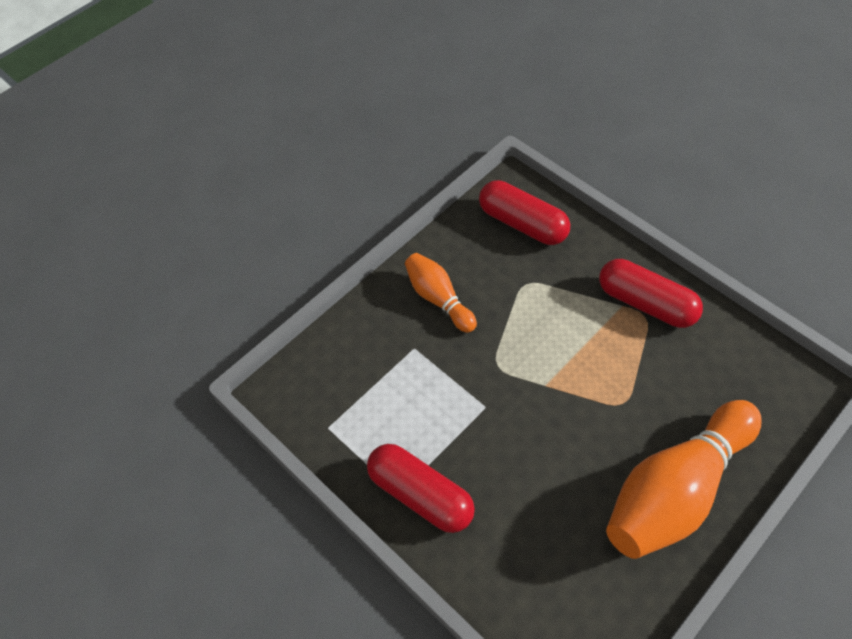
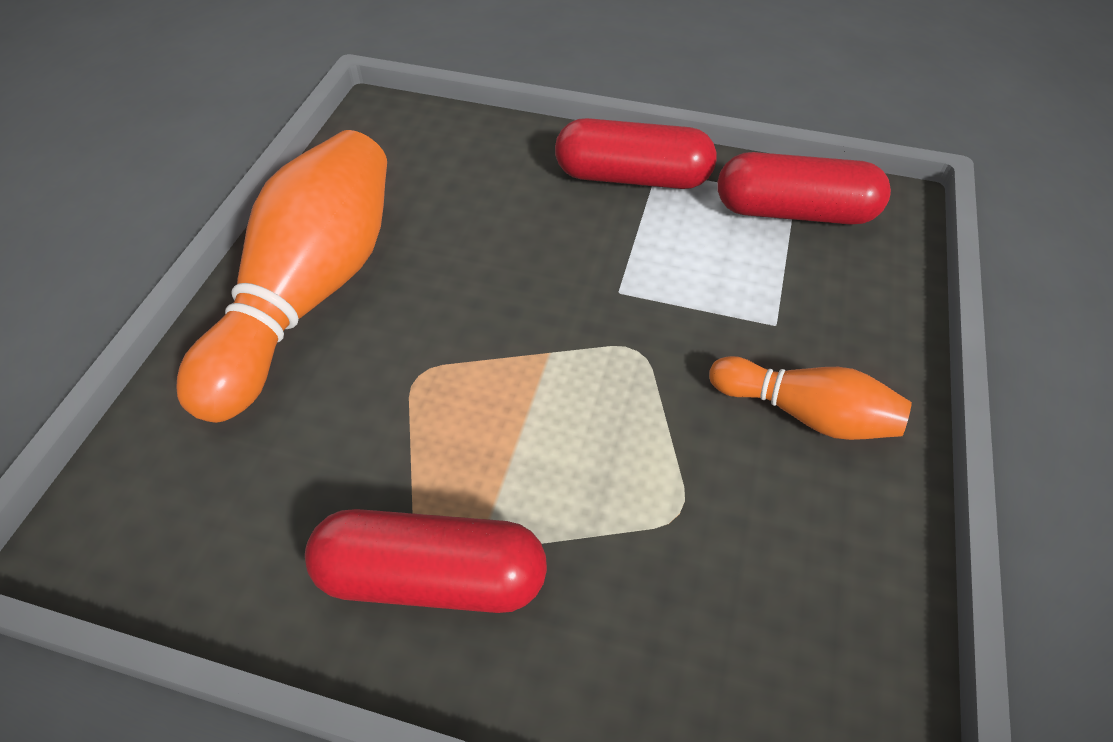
camera: 150 degrees right, 5 degrees down
(522, 223) = (777, 659): red capsule -> red capsule (794, 212)

